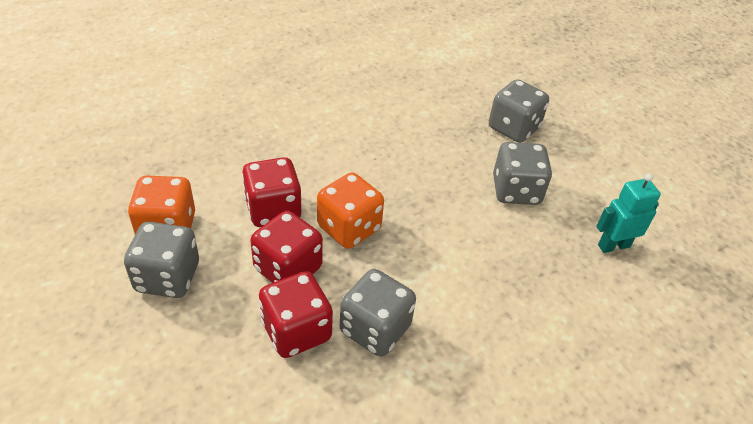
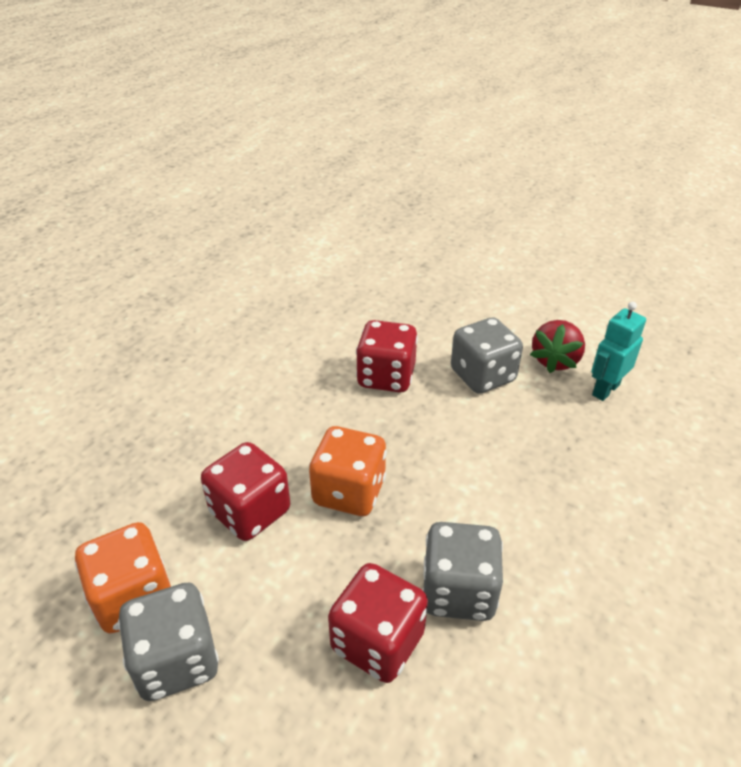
camera: 25 degrees left, 5 degrees down
(288, 269) = (315, 572): red dice -> red dice (386, 377)
(513, 128) = (434, 315): grey dice -> none
(588, 205) = (555, 361): none -> red strawberry

